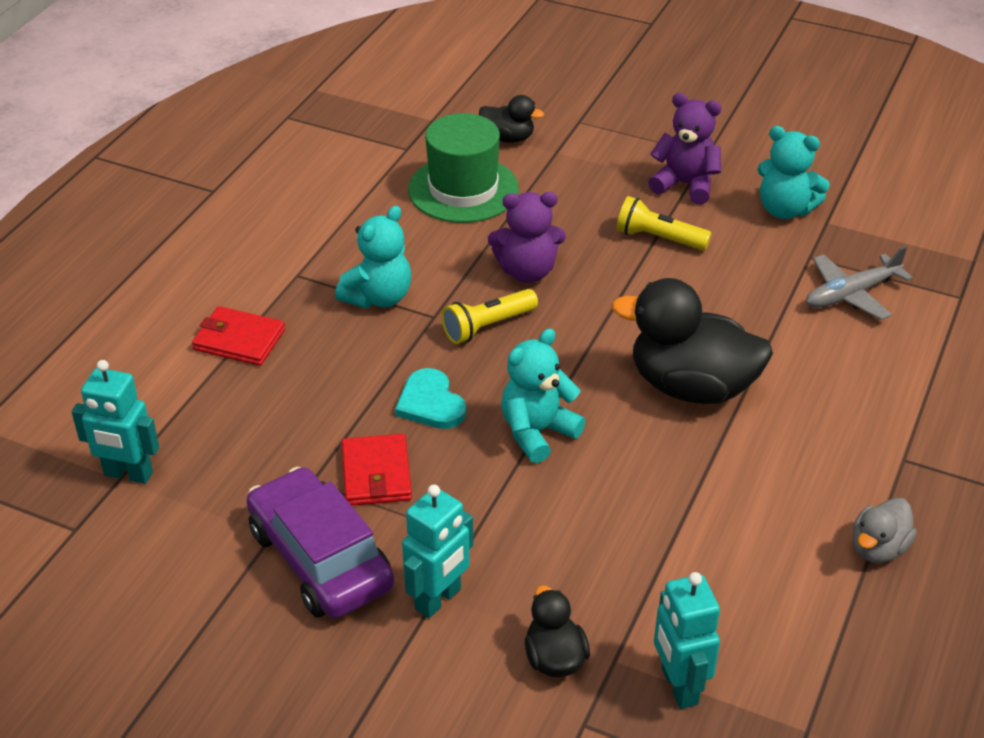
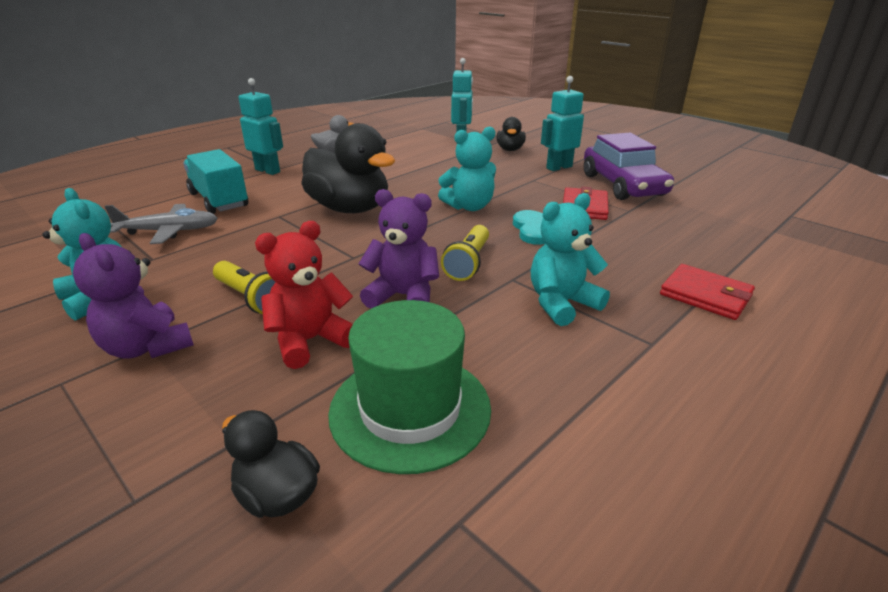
camera: 160 degrees left, 10 degrees down
(128, 474) = (768, 232): turquoise robot -> turquoise robot (268, 171)
(487, 327) = (468, 263): yellow flashlight -> yellow flashlight turned 120 degrees clockwise
(570, 216) = (310, 341): none -> red teddy bear
(876, 361) = (219, 200): none -> turquoise truck

